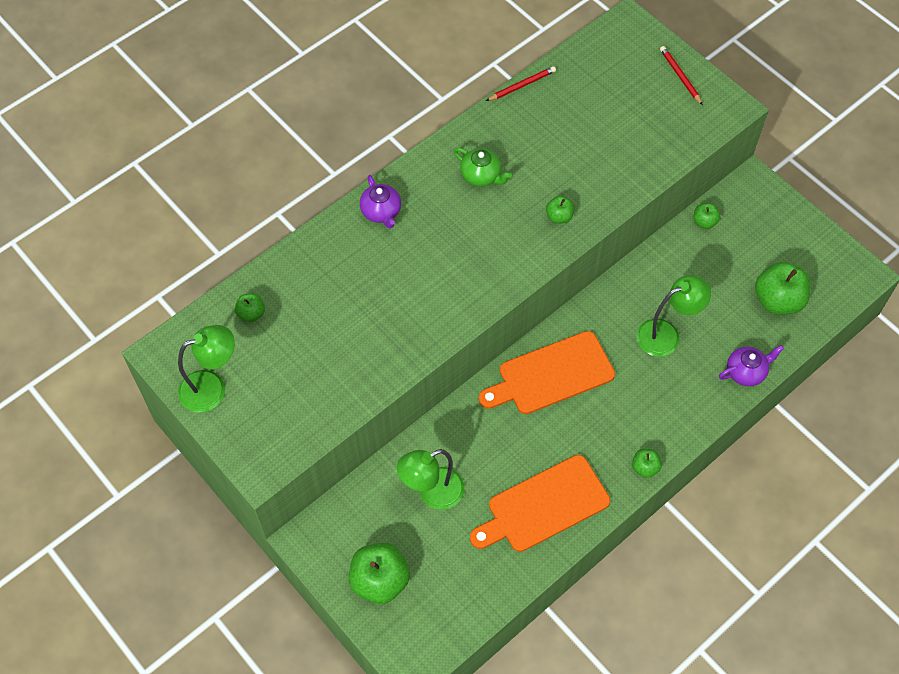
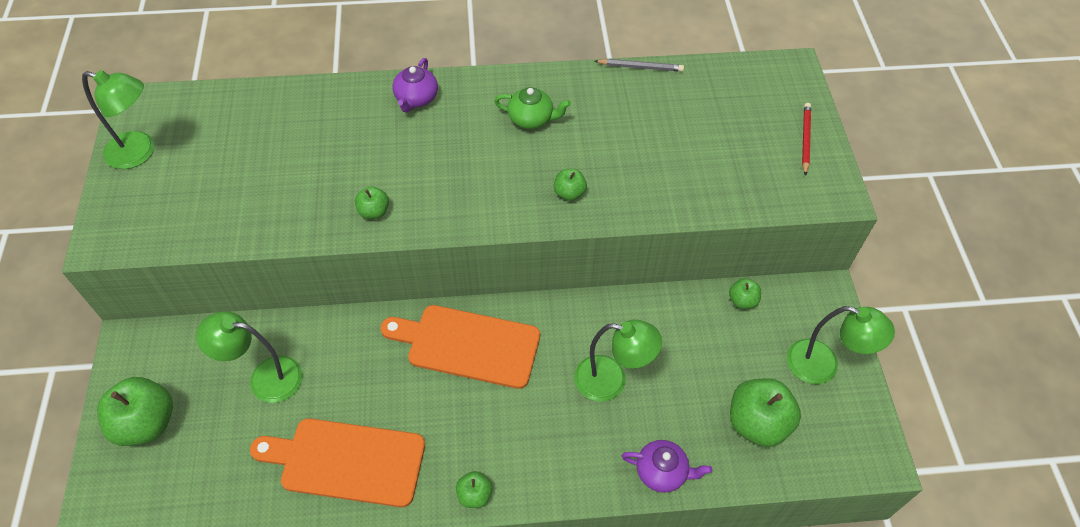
camera: 35 degrees right, 5 degrees down
(251, 313) = (231, 115): green apple -> green apple (374, 212)
(481, 176) = (531, 119): green teapot -> green teapot turned 60 degrees counterclockwise
(522, 85) = (640, 67): red pencil -> grey pencil
(788, 234) = (823, 366): none -> green lamp

